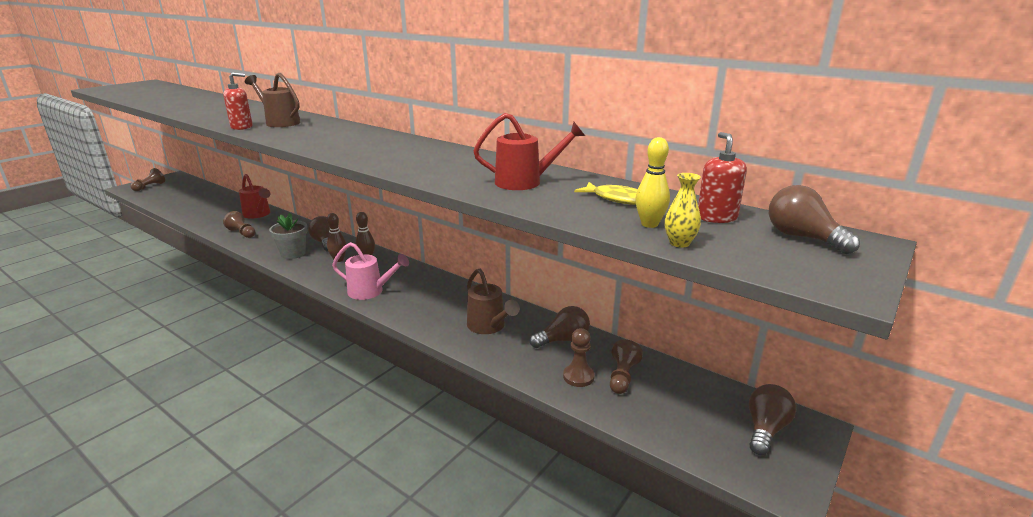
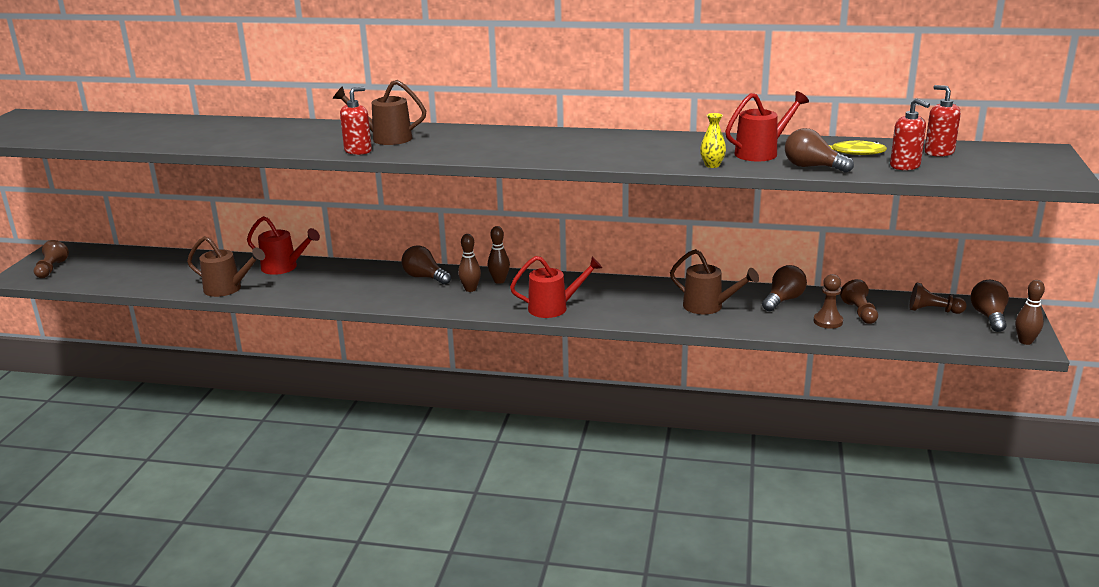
camera: 25 degrees left, 0 degrees up
(206, 221) = (228, 289): none -> brown watering can
(242, 233) = (303, 290): brown pawn -> brown pawn (933, 310)
(293, 253) = (407, 296): grey flower pot -> none
(370, 291) = (554, 308): pink watering can -> red watering can
(649, 224) = (905, 166): yellow bowling pin -> red soap dispenser
(679, 243) = (943, 174): yellow vase -> yellow vase (712, 165)
(782, 480) = (1025, 341): none -> brown bowling pin
(802, 237) = (1007, 155): brown light bulb -> brown light bulb (812, 167)

